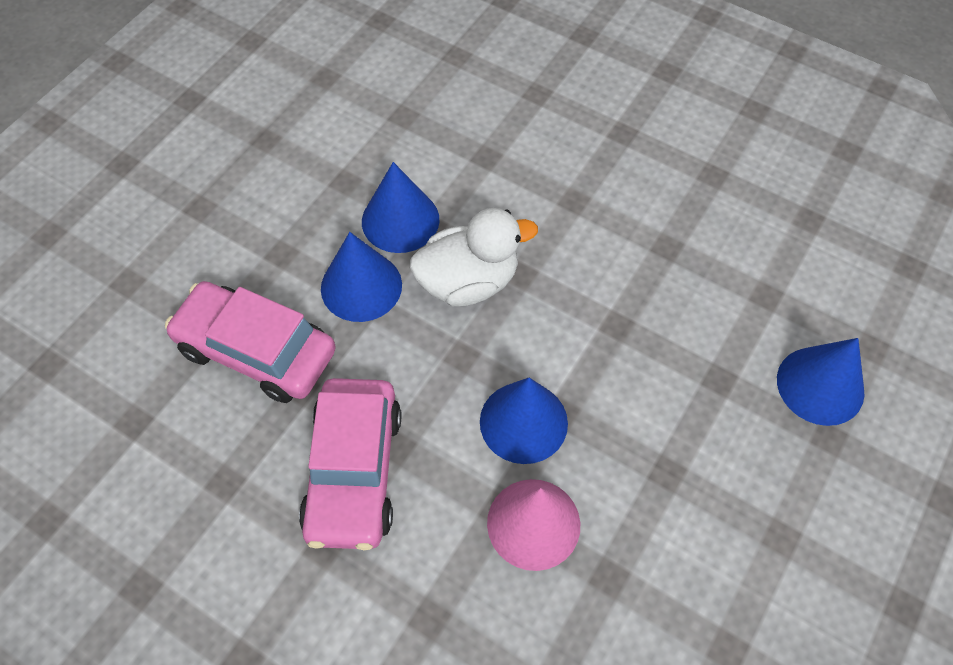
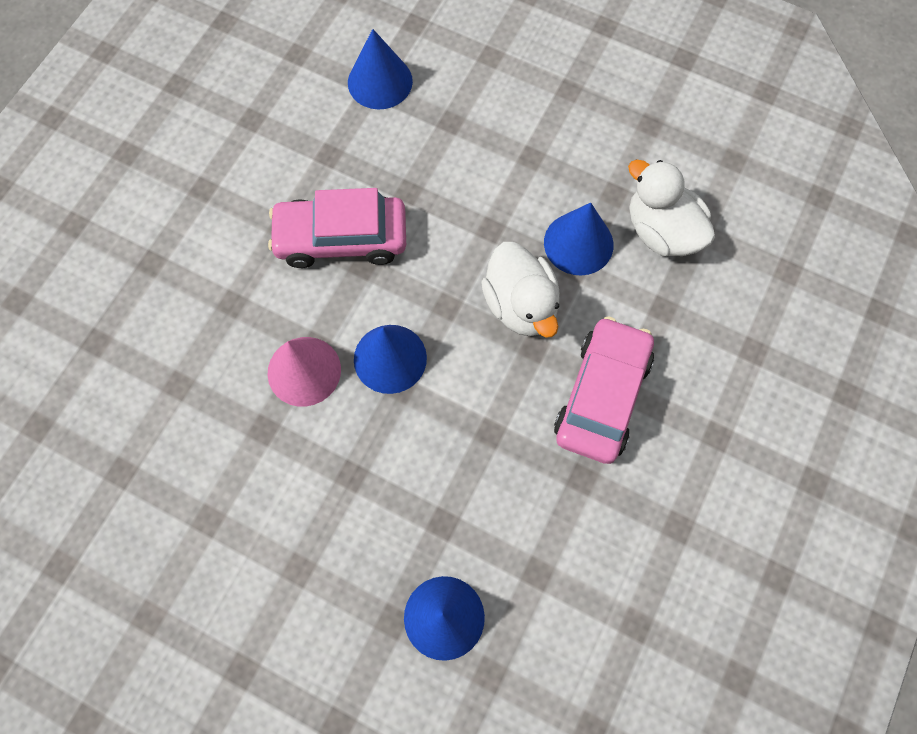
camera: 85 degrees right, 10 degrees up
(256, 351) = (438, 155): pink car -> pink car (602, 396)
(361, 286) = (506, 221): blue cone -> blue cone (380, 81)
(397, 146) = (661, 231): none -> white duck

